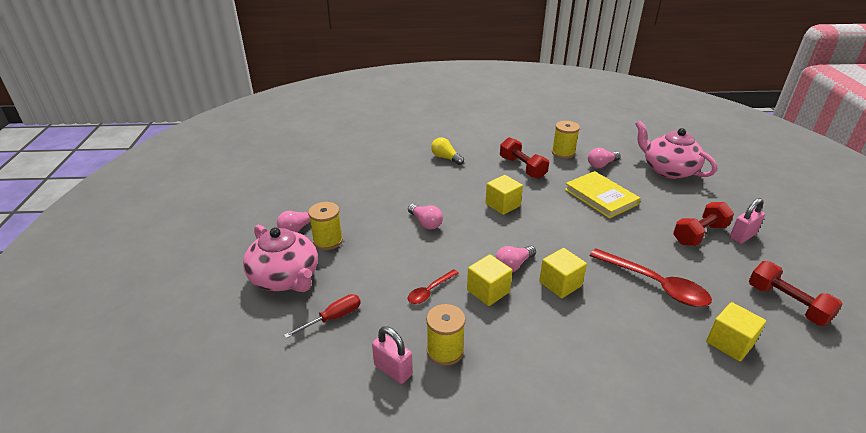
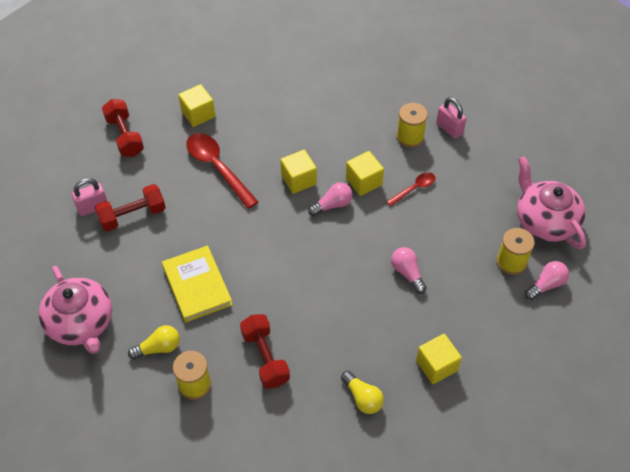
camera: 170 degrees left, 20 degrees up
(333, 318) = (497, 175): red screwdriver -> none
(502, 205) = (315, 289): yellow cube -> yellow cube (436, 366)
(601, 165) = (158, 348): pink light bulb -> yellow light bulb

